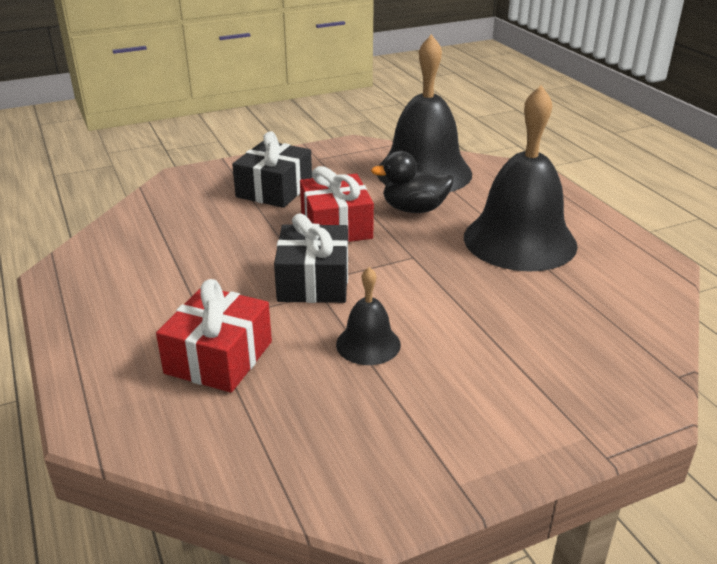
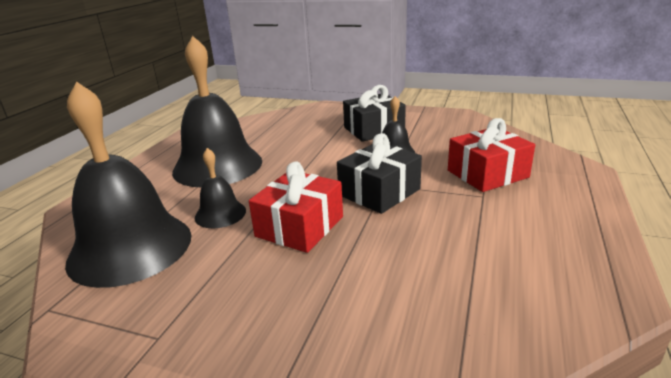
camera: 135 degrees left, 5 degrees down
(274, 189) = (284, 304): black gift -> black gift (374, 130)
(414, 209) = (220, 214): black duck -> black bell

